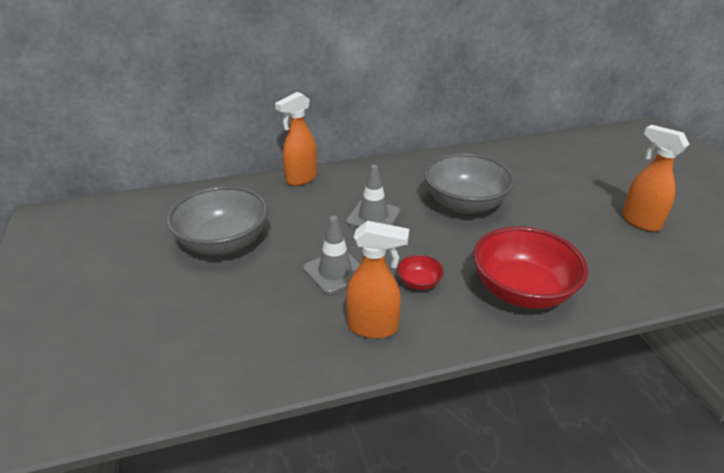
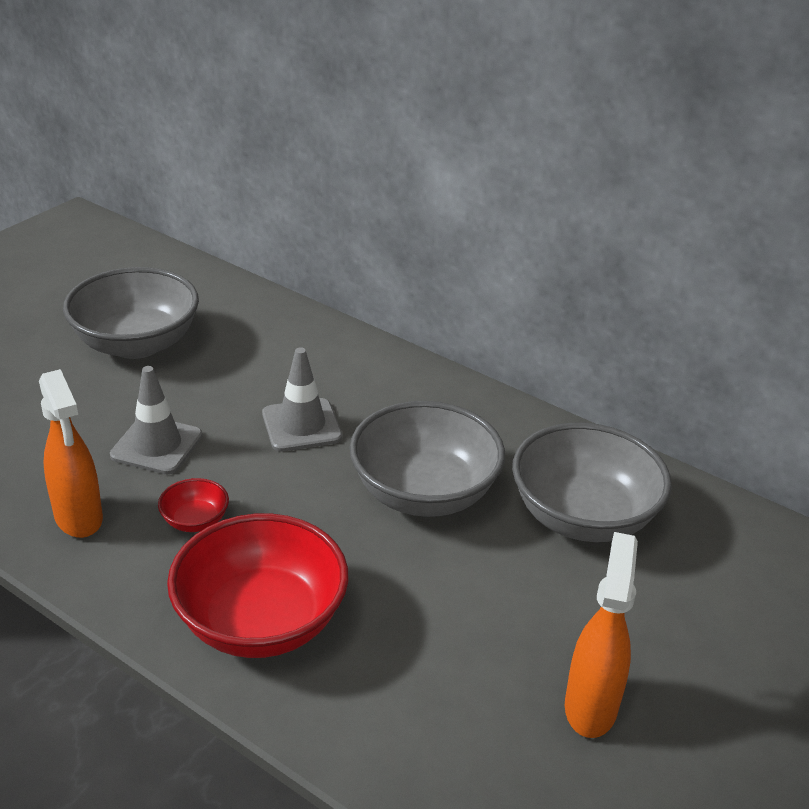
camera: 50 degrees right, 0 degrees up
(301, 179) = (324, 333): orange spray bottle -> none
(519, 173) = (583, 517): none -> grey bowl

